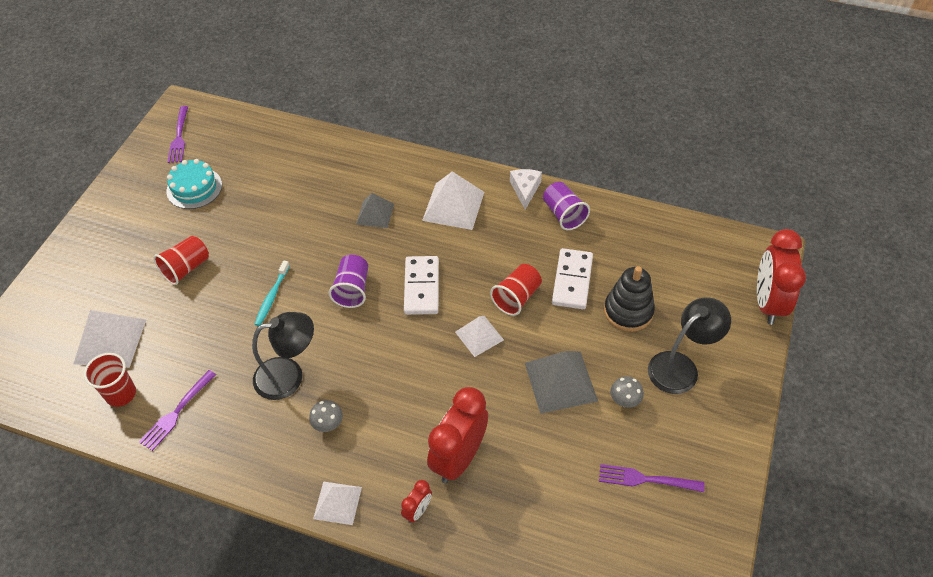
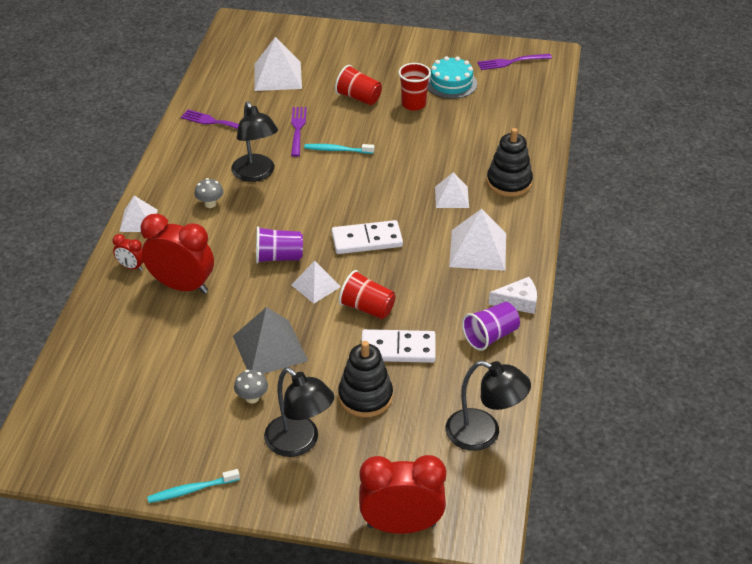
camera: 80 degrees right, 10 degrees down
(121, 394) = (229, 92): red cup -> red cup (413, 104)
(352, 289) = (355, 196): purple cup -> purple cup (279, 257)
(366, 169) = (509, 182): none -> black stacking toy
(375, 214) = (451, 197): grey pyramid -> white pyramid
(646, 479) = (165, 417): purple fork -> purple fork (297, 129)
(673, 236) = (483, 434): none -> black lamp
(736, 458) = (191, 490): none -> turquoise toothbrush

